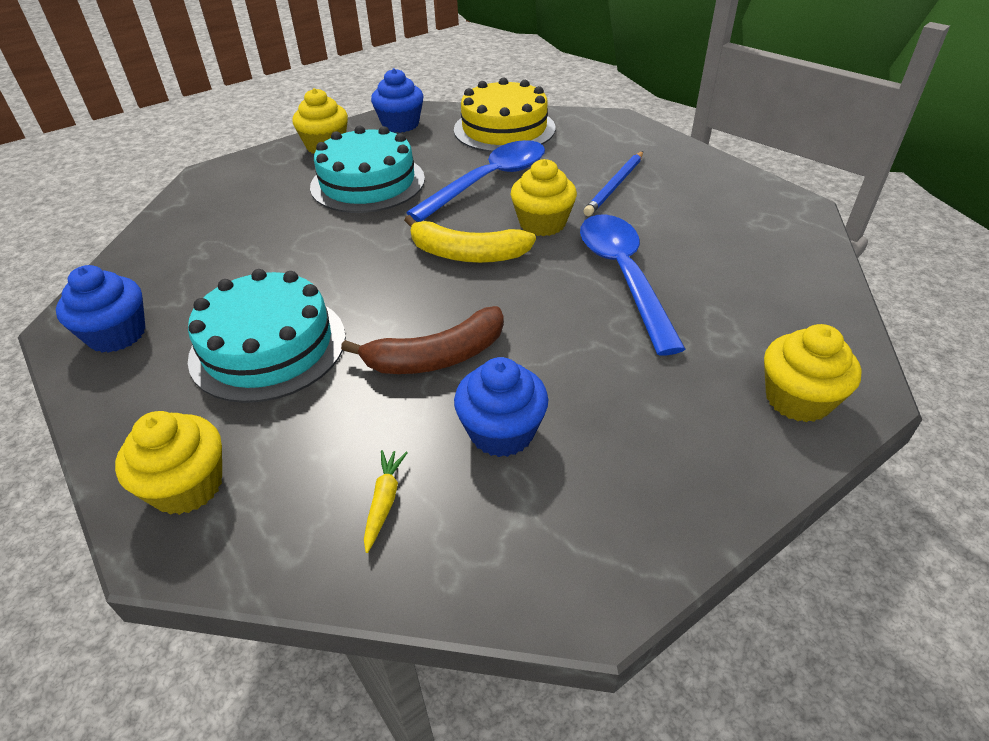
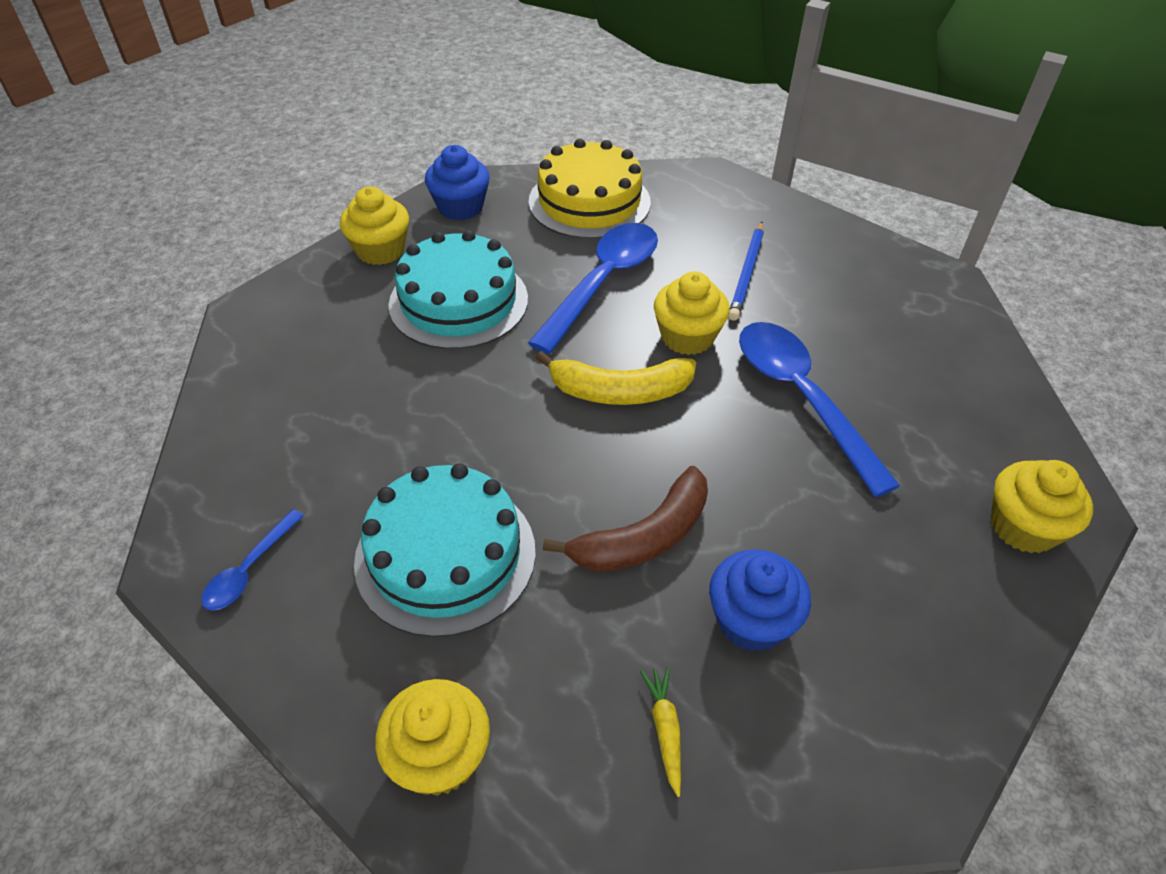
camera: 15 degrees left, 5 degrees up
(117, 334) = (250, 569): blue cupcake -> blue spoon

